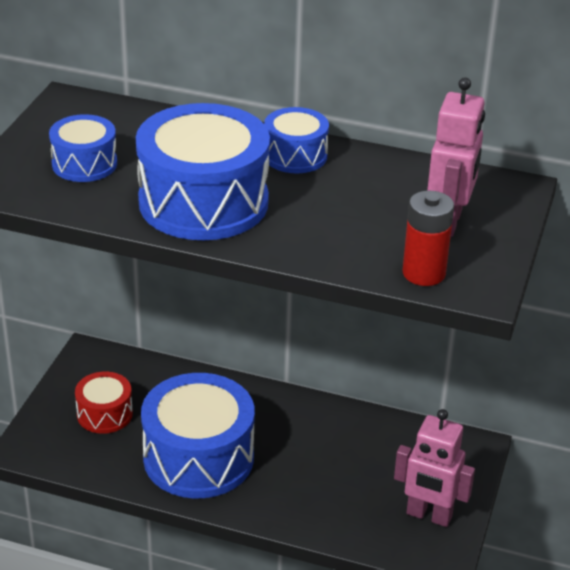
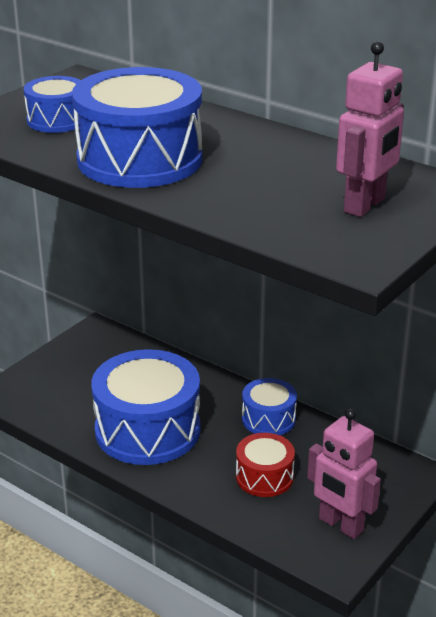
camera: 20 degrees right, 5 degrees down
(104, 414) = (85, 379): red drum -> red drum (264, 477)
(295, 155) = (251, 137): blue drum -> blue drum (268, 419)
(423, 273) = (311, 241): red battery -> none

